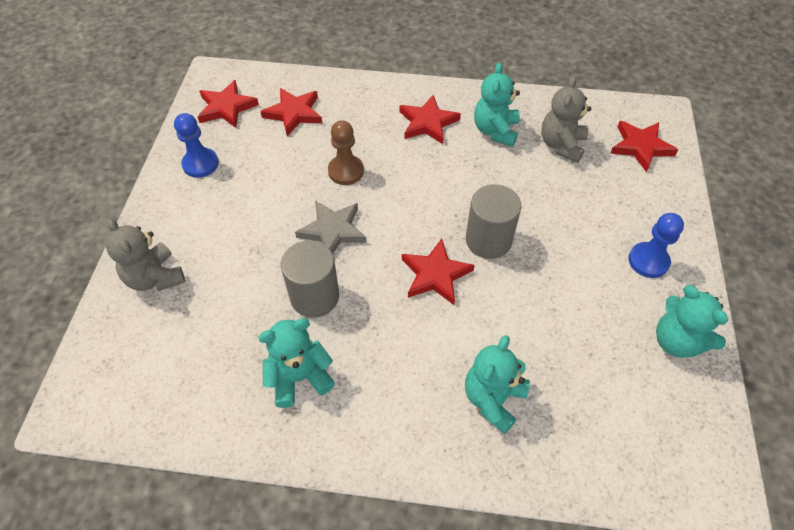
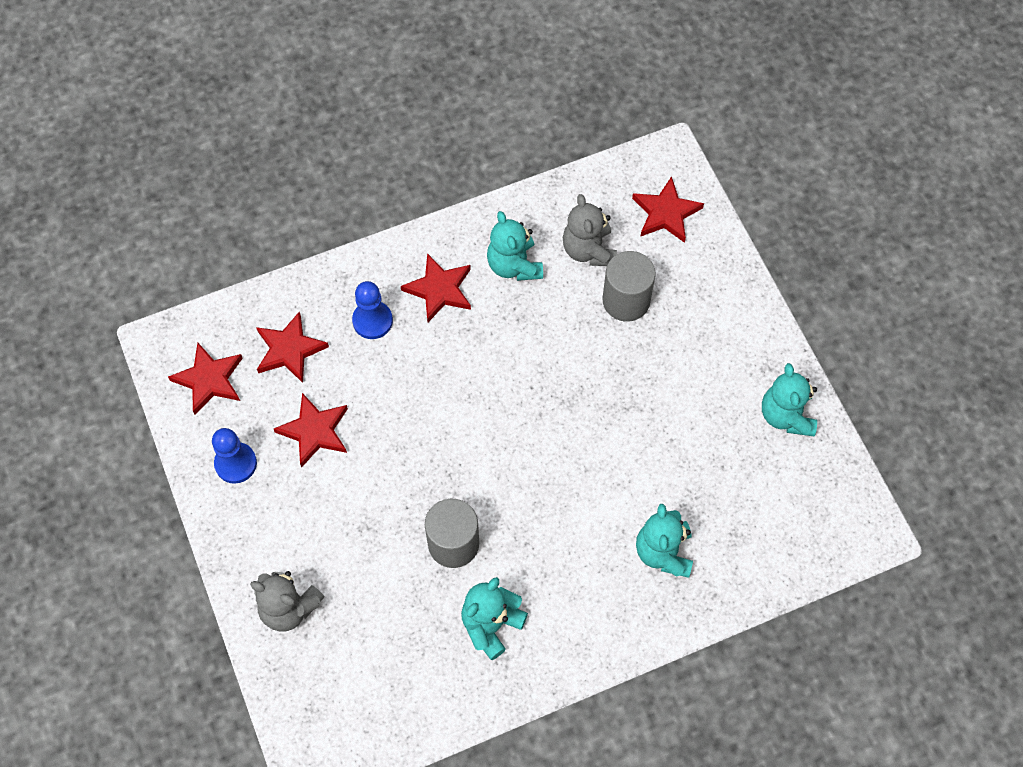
camera: 30 degrees left, 10 degrees up
(333, 231) = (425, 467): grey star -> none
(346, 171) = (393, 393): brown pawn -> none
(435, 274) = (549, 461): red star -> red star (314, 431)
(488, 240) = (577, 399): grey cylinder -> grey cylinder (626, 300)
(648, 261) = (729, 346): blue pawn -> blue pawn (372, 321)
(677, 341) = (786, 415): turquoise teddy bear -> turquoise teddy bear turned 60 degrees clockwise

